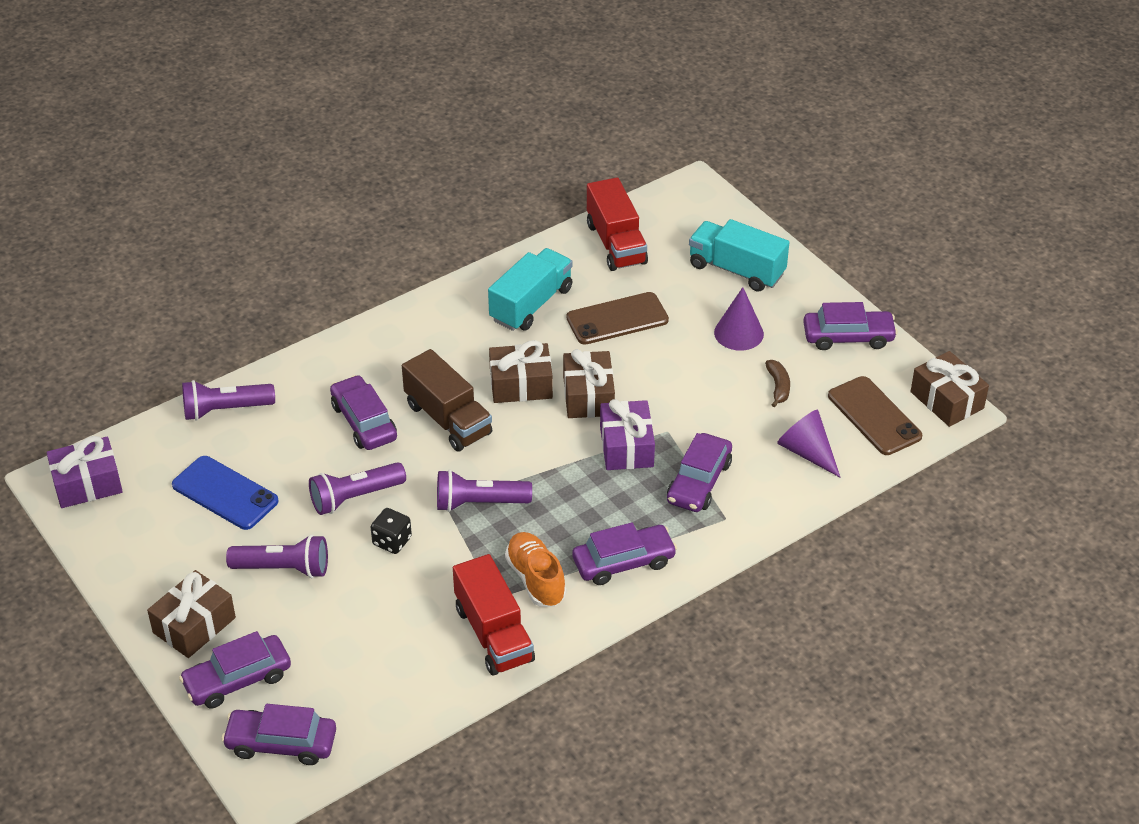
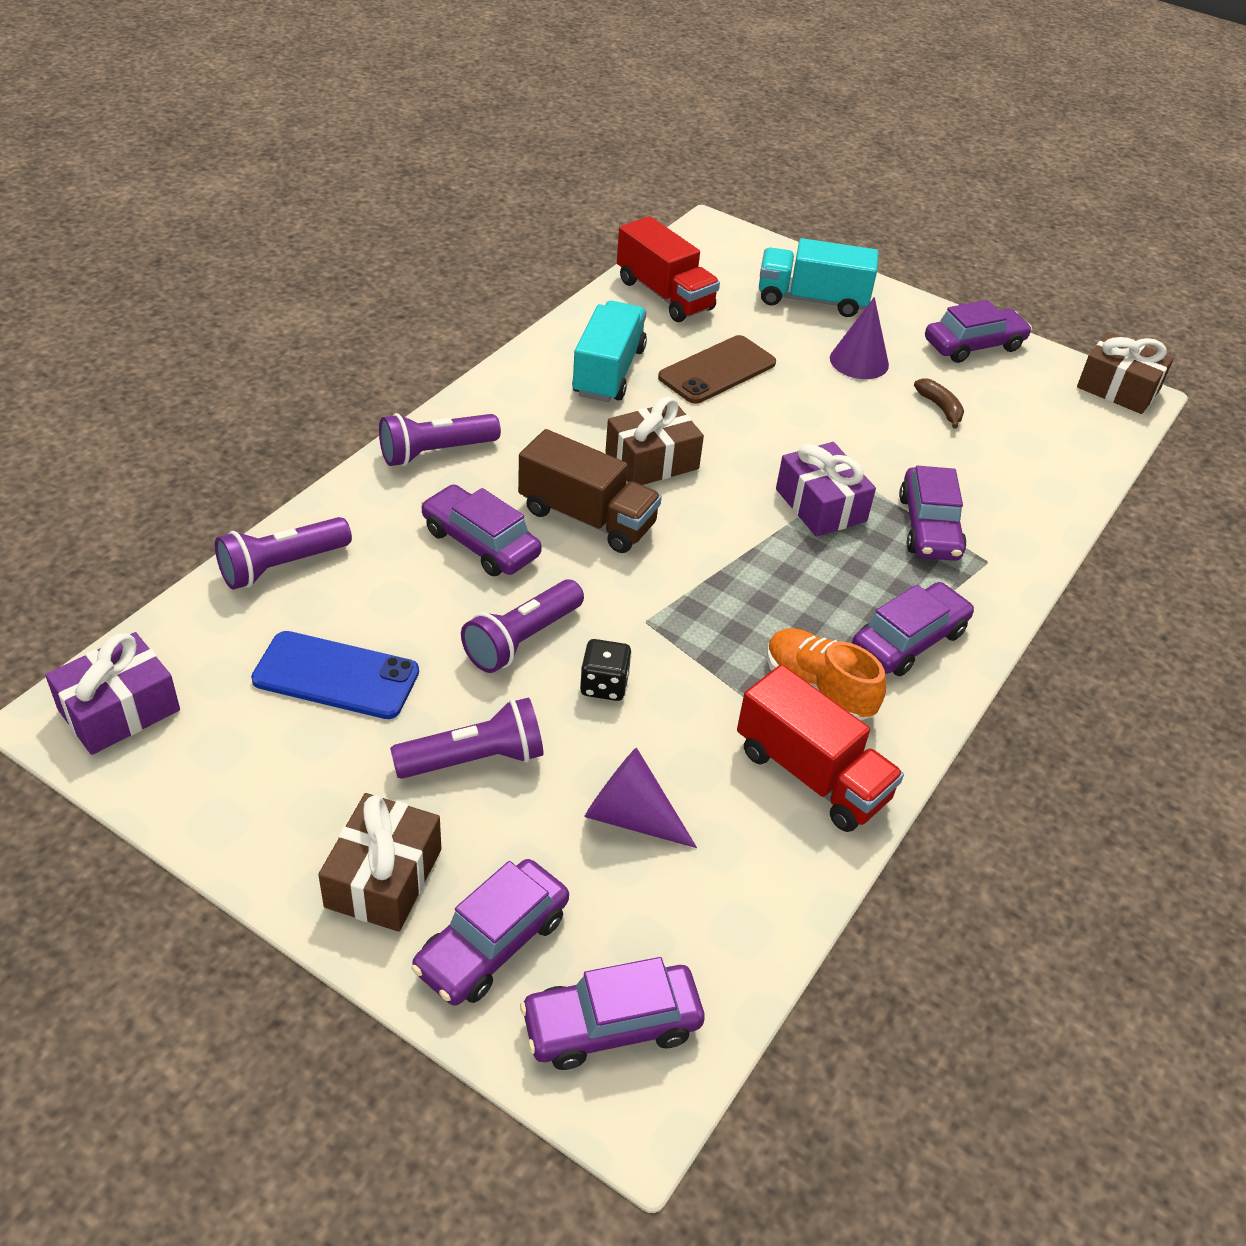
camera: 25 degrees left, 0 degrees up
(479, 503) = (687, 610): purple flashlight -> purple flashlight (436, 452)
(588, 396) = (739, 458): brown gift -> none
(807, 452) = (1020, 469): purple cone -> purple cone (631, 816)
(874, 416) = (1060, 418): brown phone -> none

